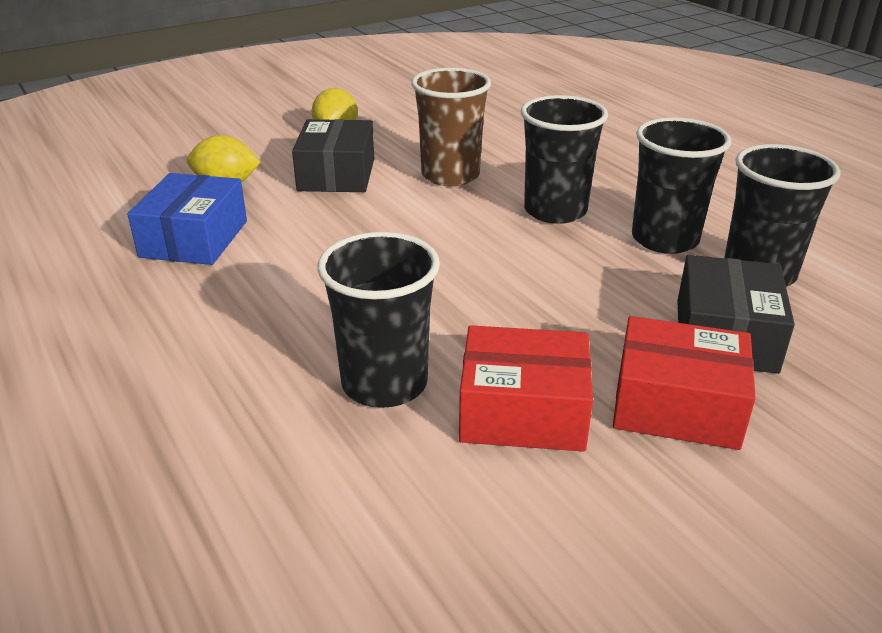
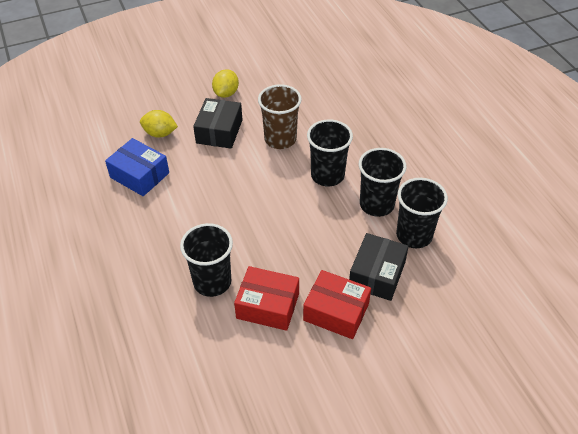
camera: 10 degrees right, 15 degrees up
(194, 239) = (139, 175): blue box -> blue box turned 75 degrees counterclockwise

